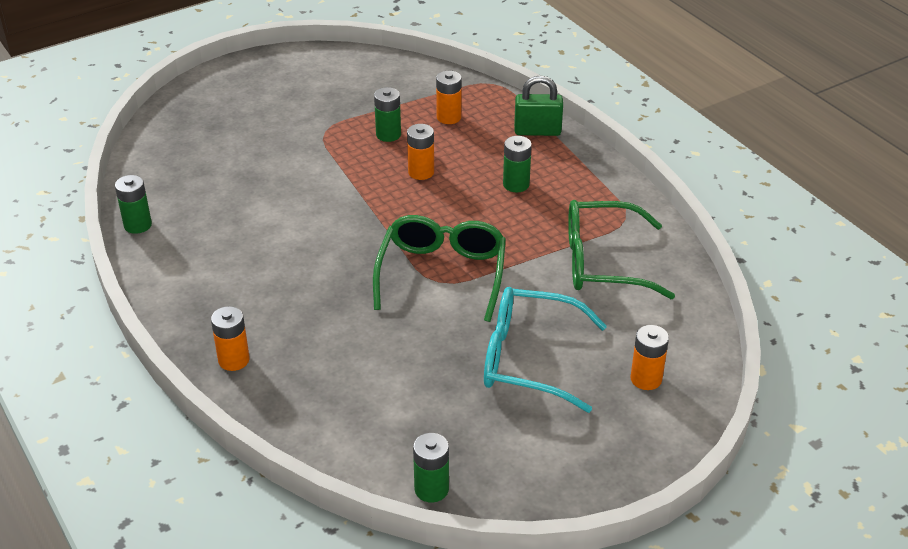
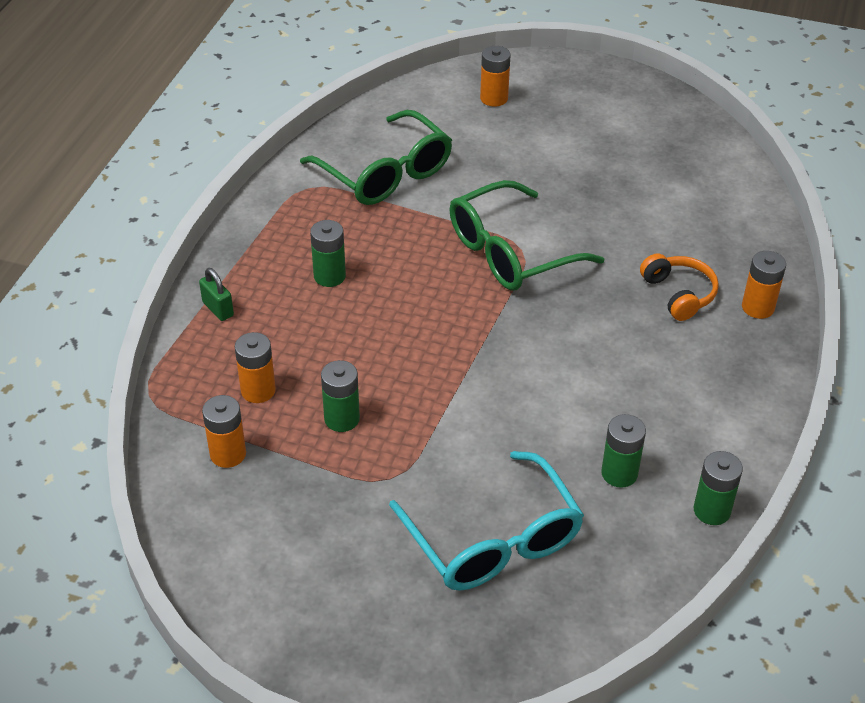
camera: 130 degrees left, 5 degrees up
(298, 329) = (679, 294): none -> orange headphones
(421, 172) = (381, 352): orange battery -> orange battery (228, 454)
(431, 489) = (717, 140): green battery -> green battery (619, 473)
(529, 359) = (545, 157): turquoise glasses -> turquoise glasses (493, 539)
(537, 131) = (218, 309): green padlock -> green padlock, size x0.63

